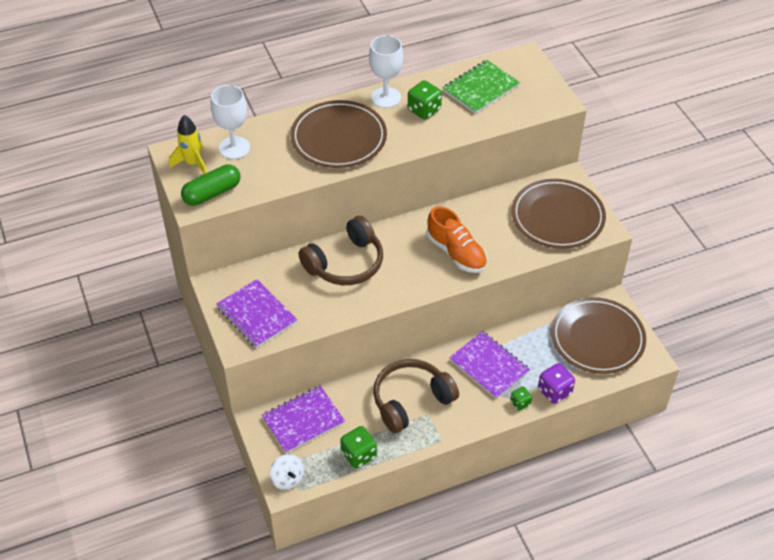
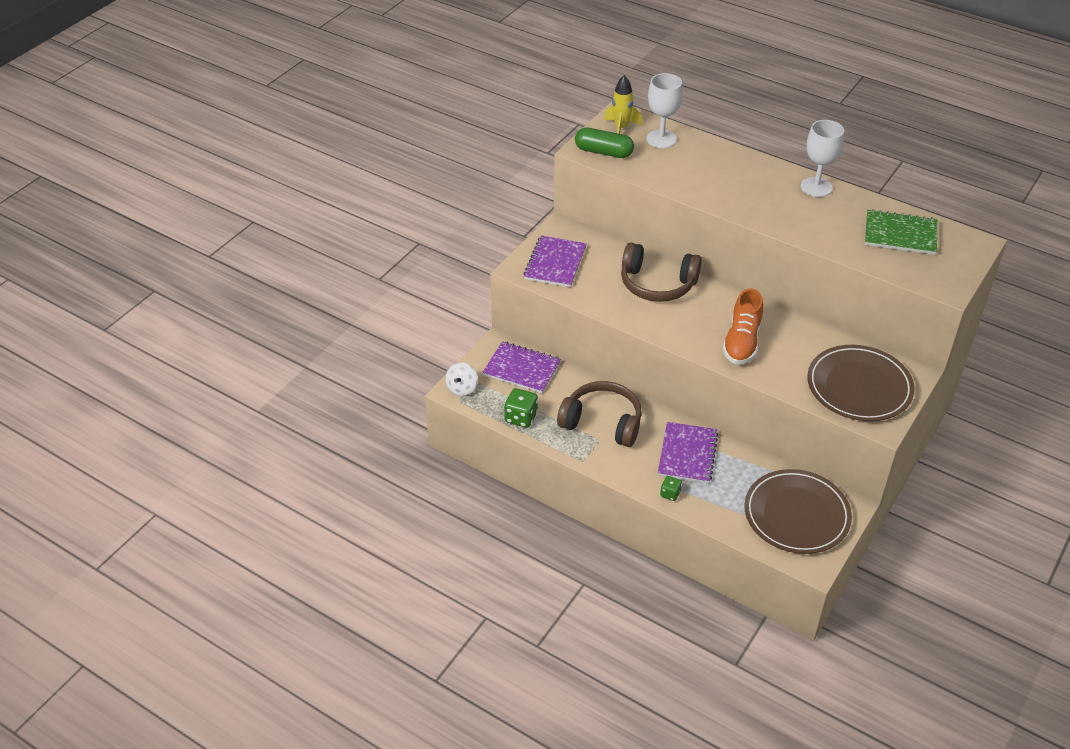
camera: 55 degrees right, 5 degrees down
(338, 138) = (738, 184): brown plate -> none
(424, 110) = (830, 214): green dice -> none
(554, 391) = (706, 511): purple dice -> none

